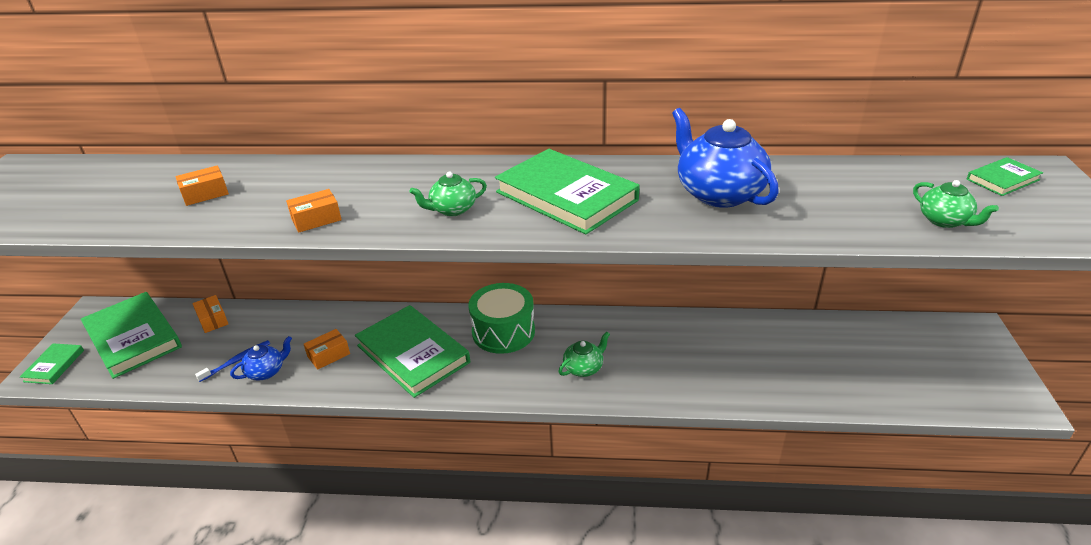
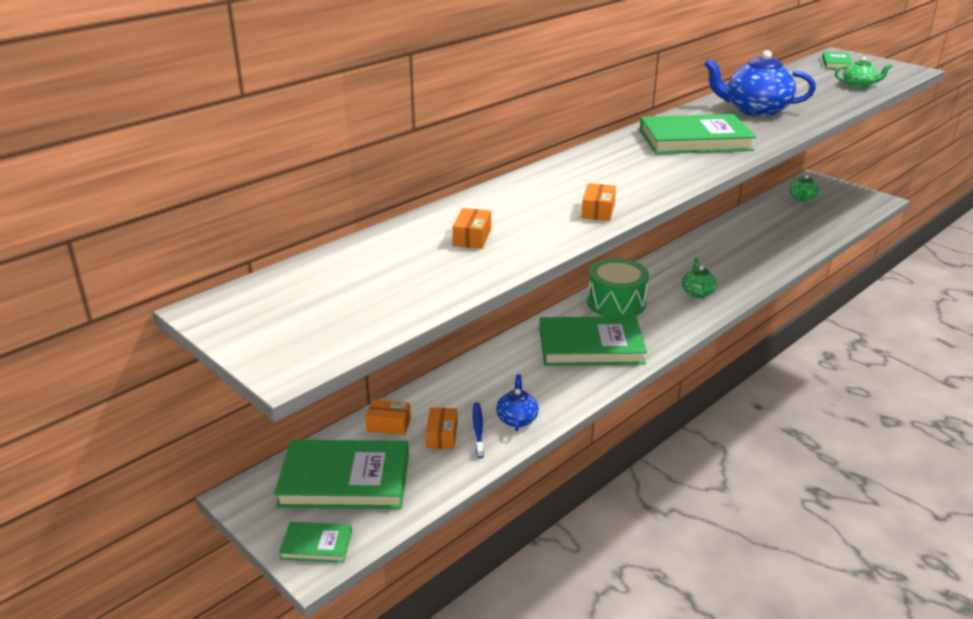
camera: 50 degrees left, 5 degrees down
(54, 366) = (316, 545): green book -> green book turned 45 degrees counterclockwise
(329, 355) = (537, 382): orange box -> orange box (442, 435)
(452, 209) = (658, 171): green teapot -> green teapot (802, 199)

